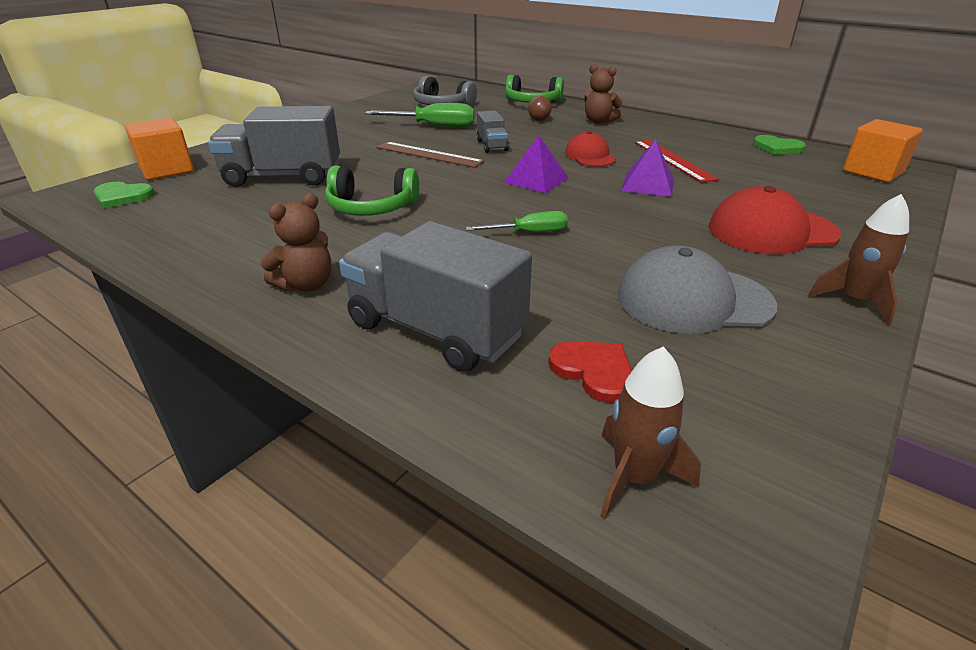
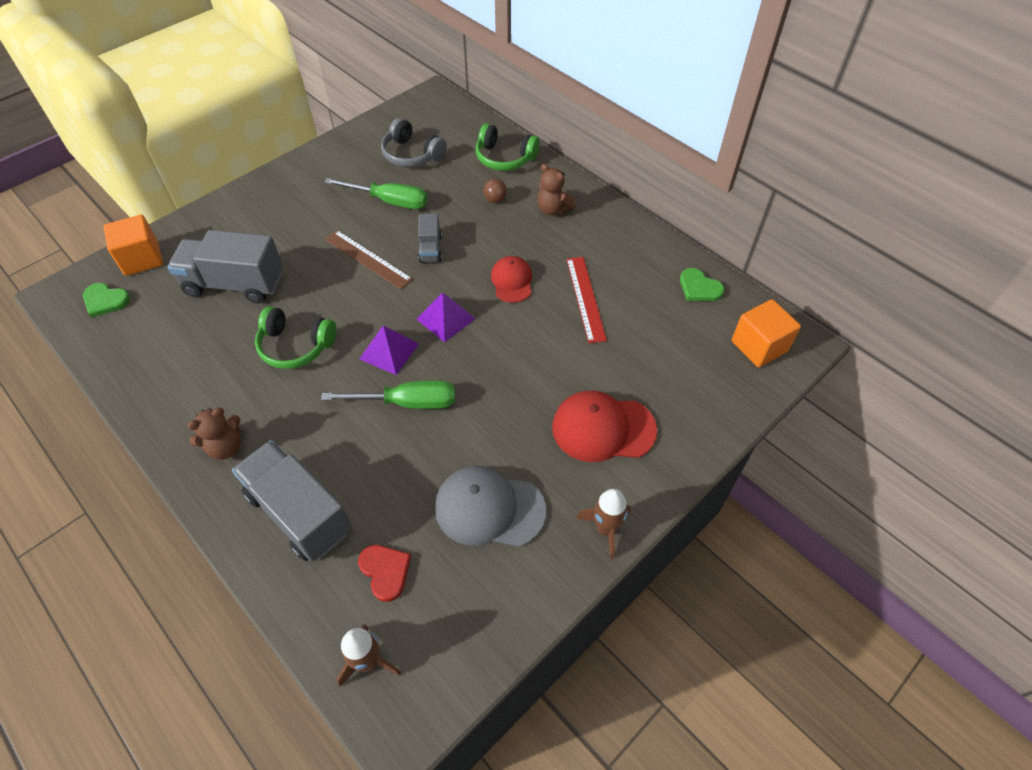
camera: 10 degrees right, 20 degrees up
(529, 233) = (407, 402): green screwdriver -> green screwdriver, size x1.60
(648, 184) = (539, 340): purple pyramid -> purple pyramid (389, 351)

